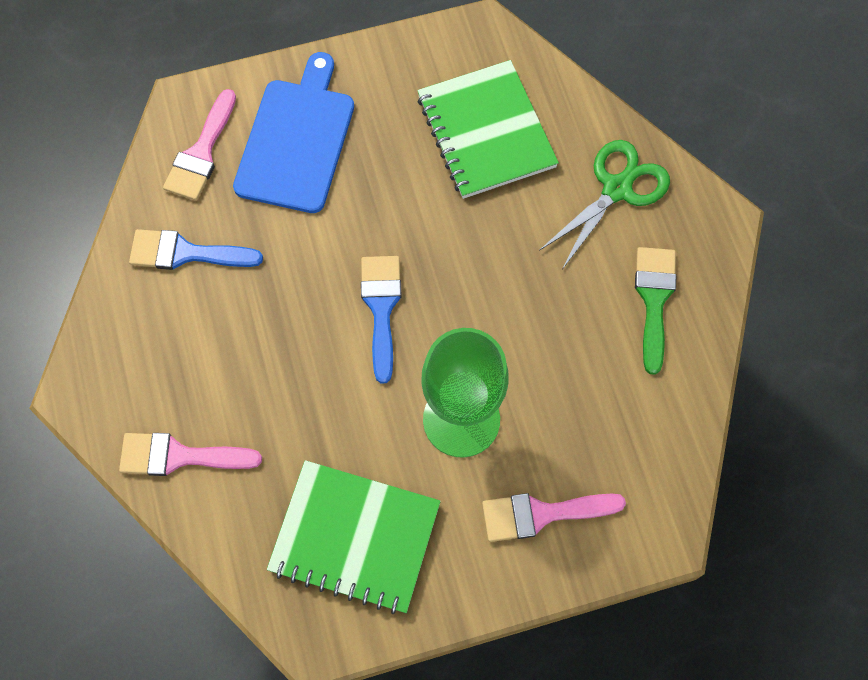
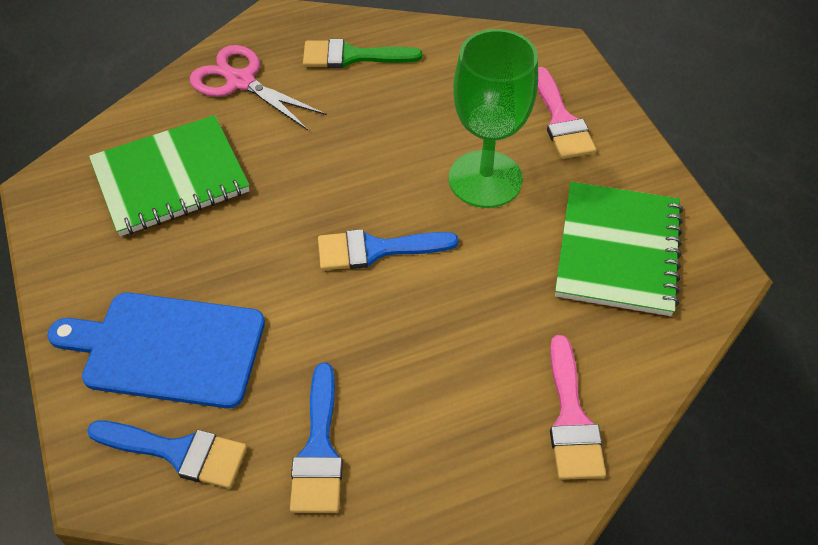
camera: 95 degrees left, 15 degrees down
(201, 153) = (178, 452): pink brush -> blue brush
(616, 189) = (241, 82): green scissors -> pink scissors

